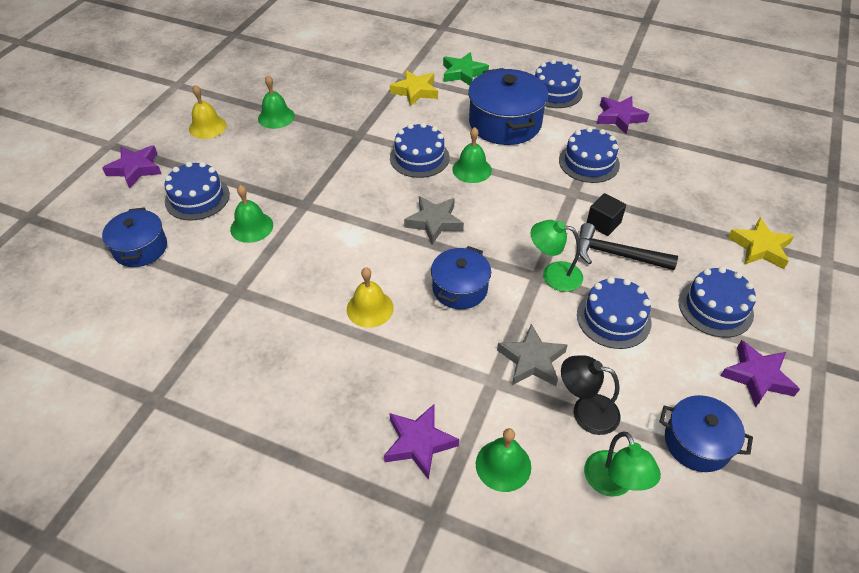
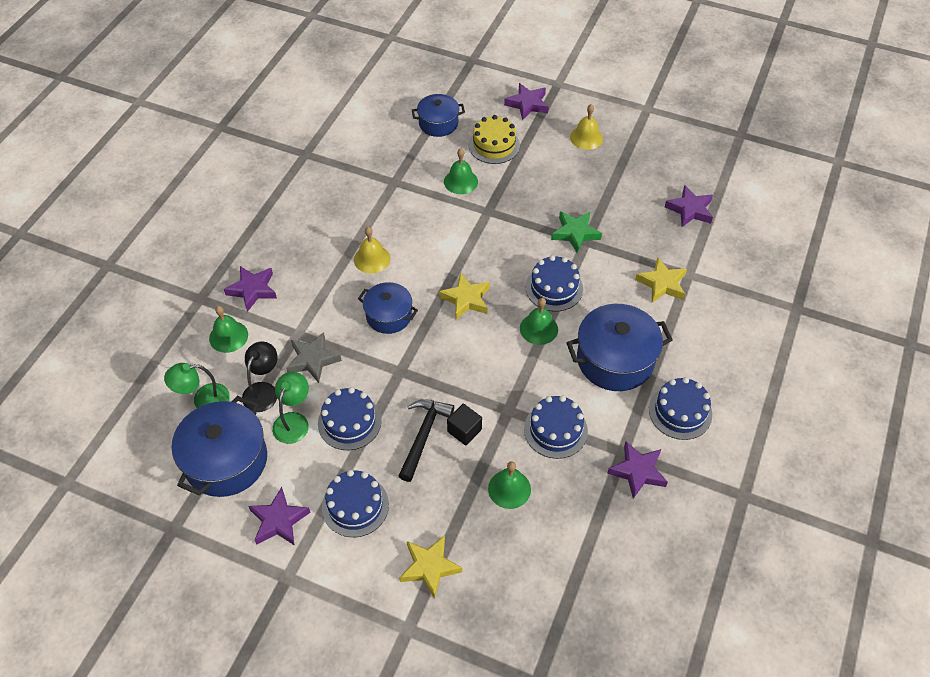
camera: 90 degrees right, 5 degrees up
(197, 198) = (494, 145): blue cake -> yellow cake
(276, 117) = (605, 181): green bell -> green bell (509, 489)
(325, 69) = (690, 210): none -> purple star
(434, 222) = (466, 299): grey star -> yellow star
(463, 73) = (702, 326): green star -> green star (575, 233)
(553, 274) = (401, 383): green lamp -> green lamp (293, 421)
(697, 442) = (226, 460): blue pot -> blue pot, size x1.63

